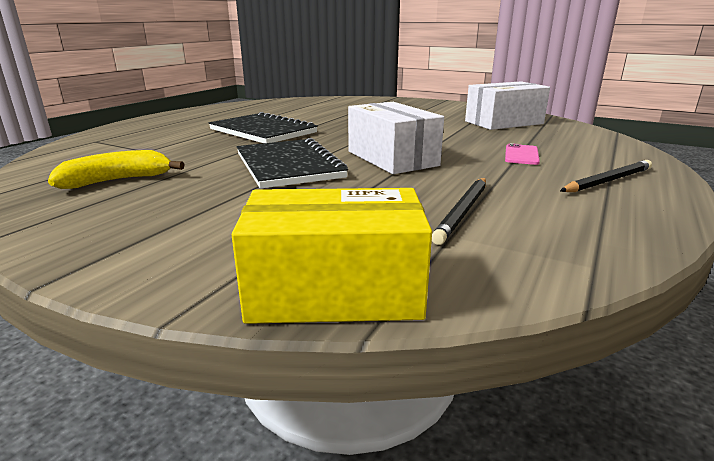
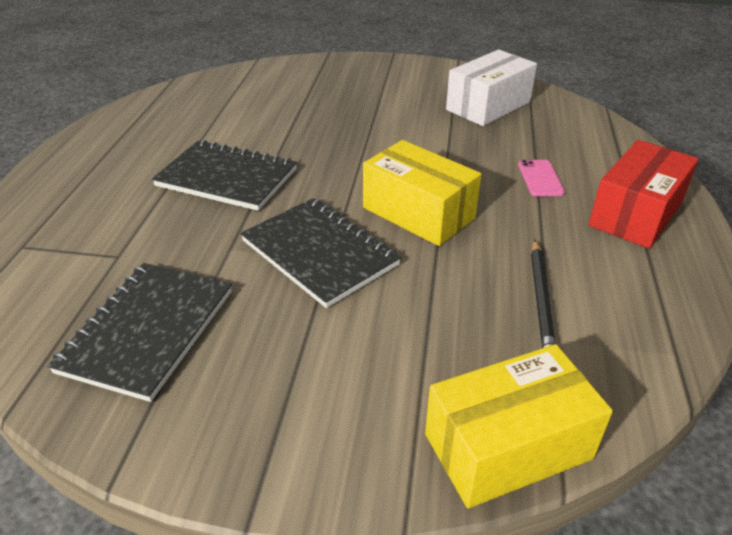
camera: 20 degrees left, 15 degrees up
(117, 181) = (148, 330): yellow banana -> black notebook
(392, 158) = (418, 213): white box -> yellow box
(608, 181) = (636, 214): black pencil -> red box

